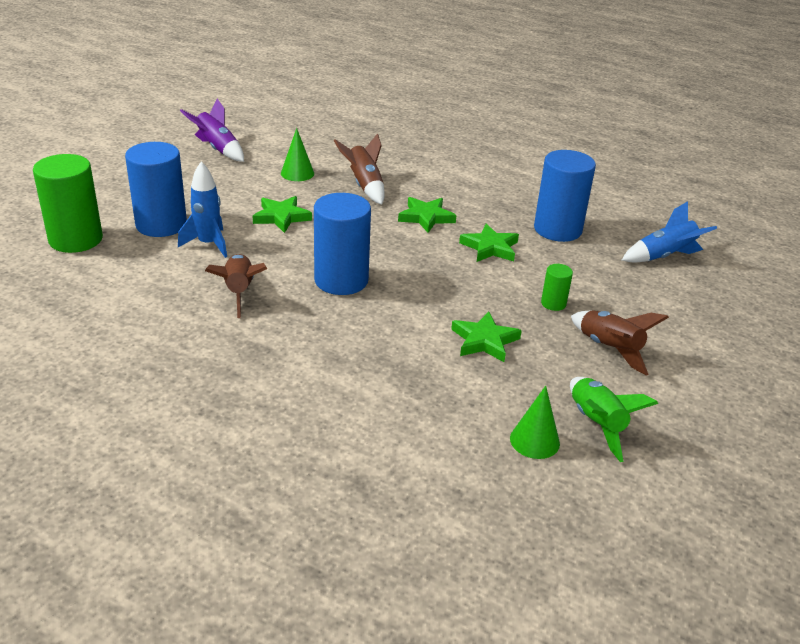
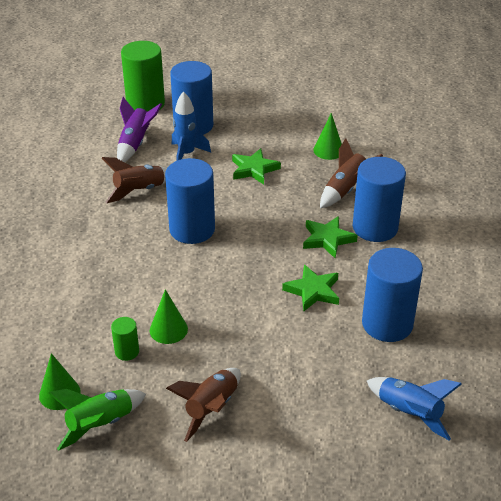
camera: 65 degrees right, 5 degrees up
(217, 149) = (324, 101): purple rocket -> purple rocket (135, 144)
(431, 192) = (375, 228): none -> blue cylinder
(484, 341) = (168, 329): green star -> green cone
(553, 303) = (255, 355): green cylinder -> green cylinder (127, 352)

